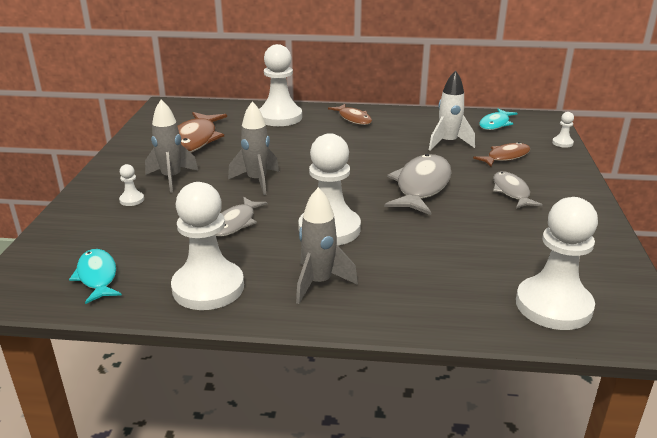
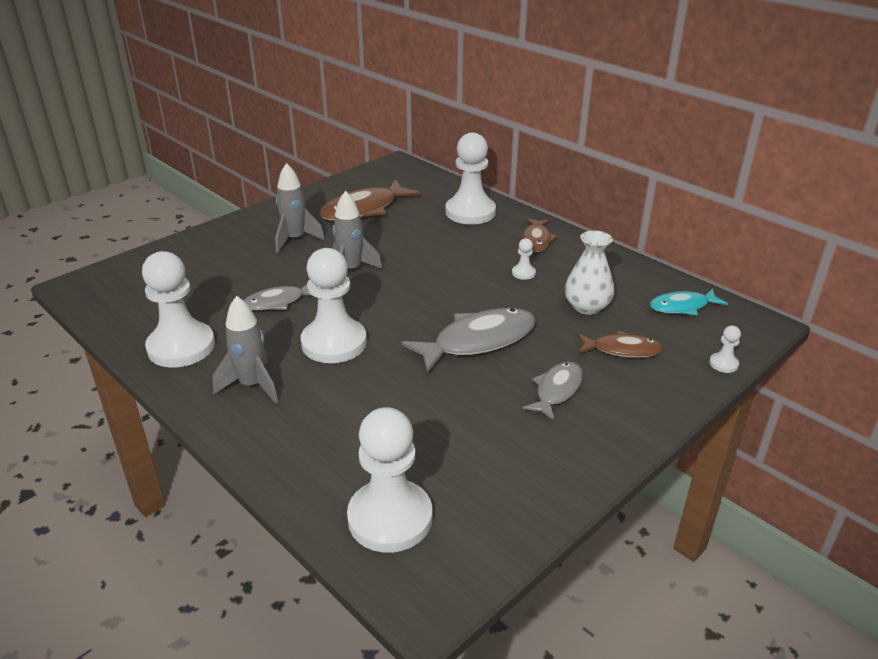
camera: 40 degrees right, 5 degrees up
(97, 276) = (136, 301): turquoise fish -> none
(132, 200) = (242, 247): white pawn -> white pawn (523, 273)
(448, 143) = (587, 307): white rocket -> white vase

